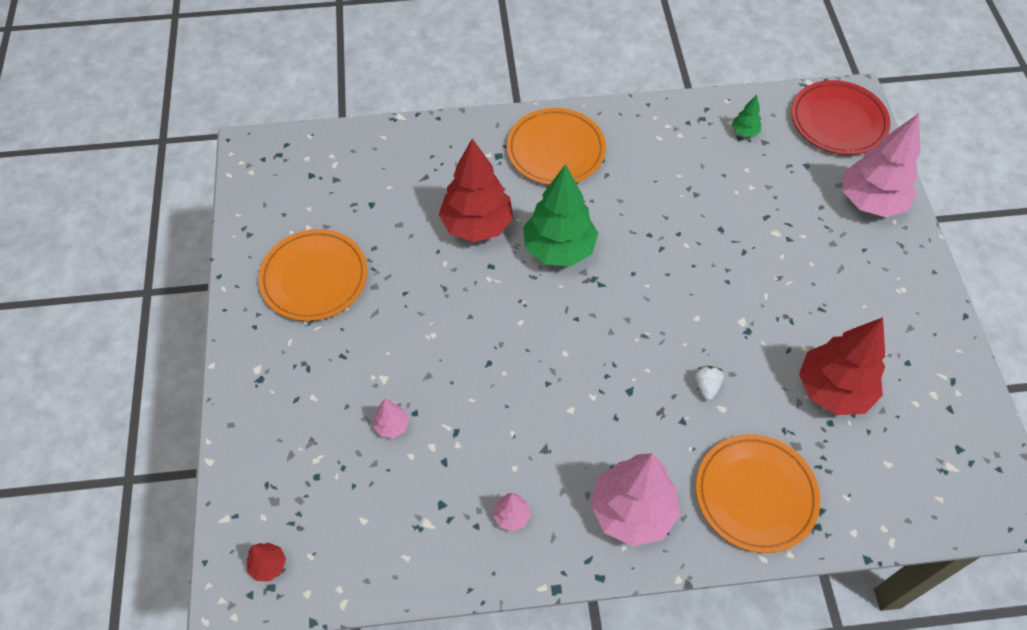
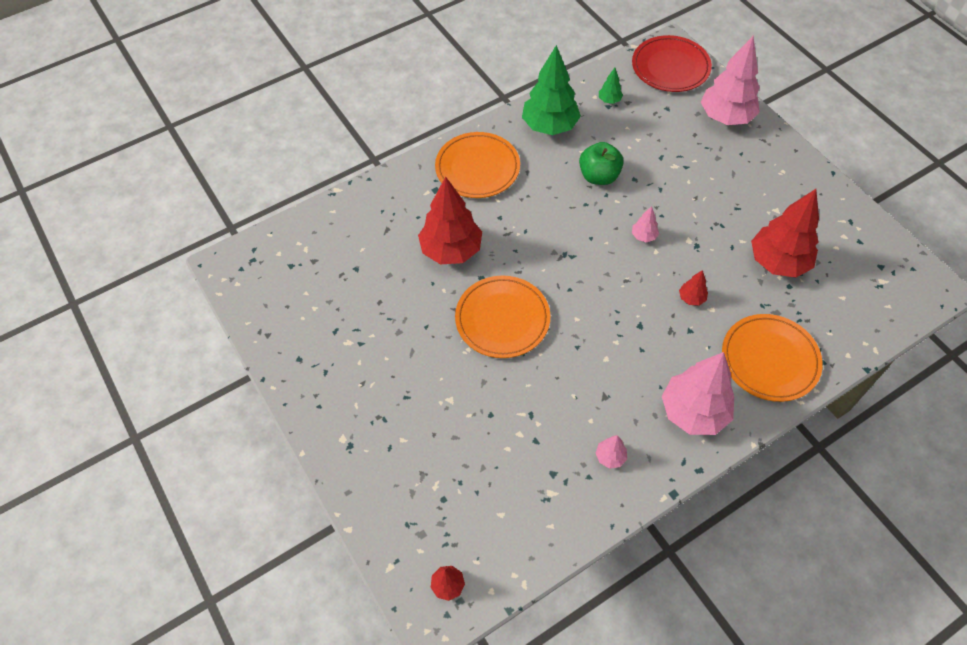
camera: 25 degrees left, 0 degrees up
(314, 278) = (345, 346): orange plate -> orange plate (502, 319)
(392, 426) = (479, 432): pink tree -> pink tree (644, 236)
(559, 249) = (525, 243): green tree -> green tree (550, 126)
(682, 210) = (599, 176): none -> green apple
(706, 386) = (691, 298): white strawberry -> red tree

